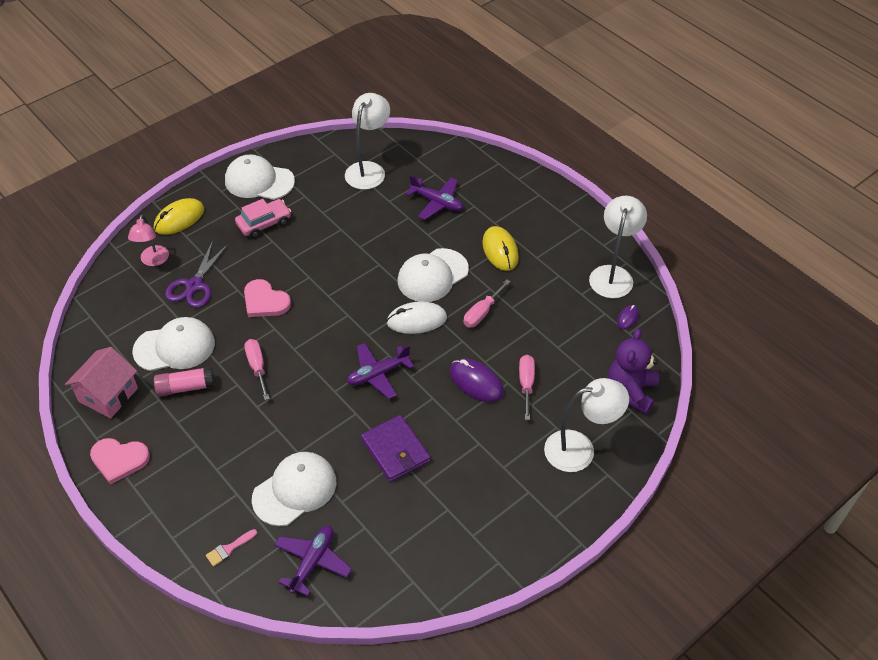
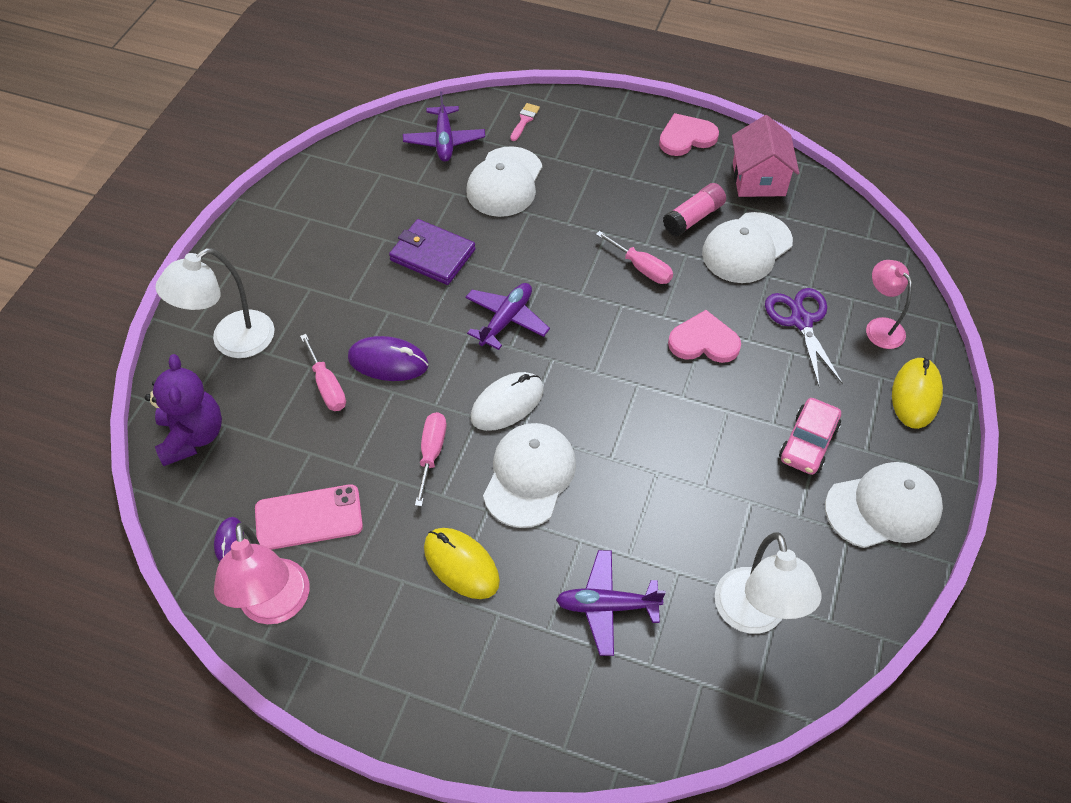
camera: 150 degrees right, 5 degrees up
(575, 310) = (309, 518): none -> pink phone
(613, 274) = (275, 606): white lamp -> pink lamp

